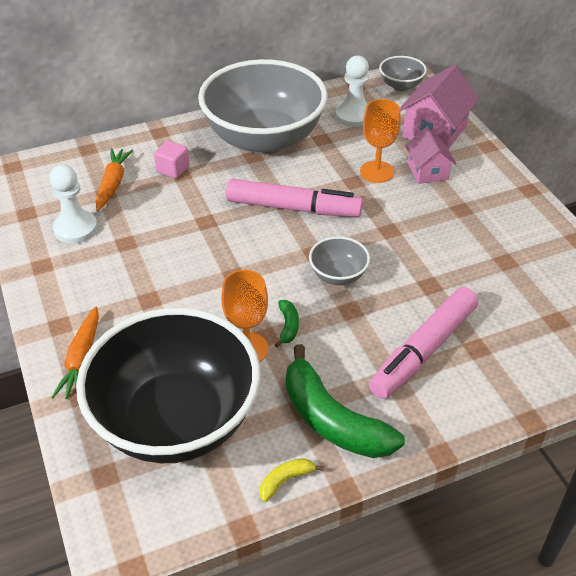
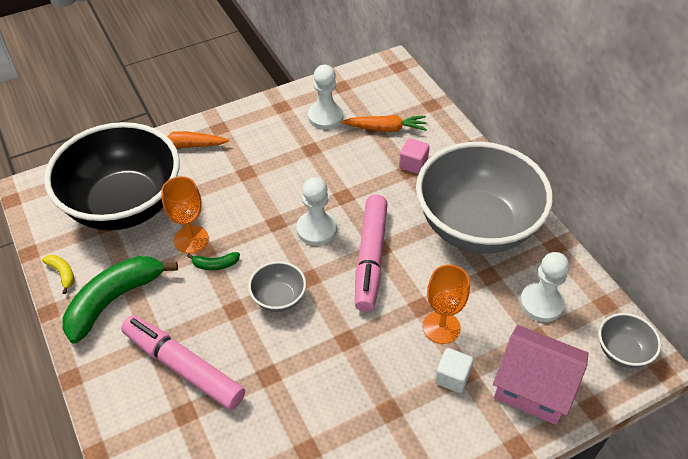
camera: 85 degrees right, 5 degrees up
(249, 244) = (316, 229): none -> white pawn
(427, 171) = (452, 377): pink house -> white cube

